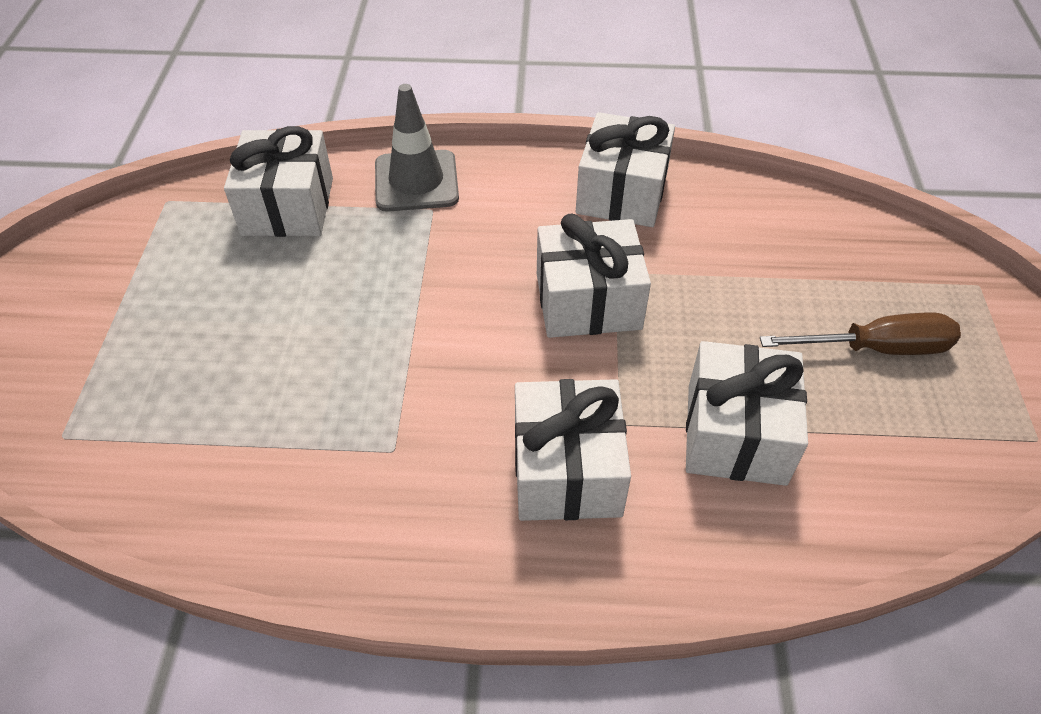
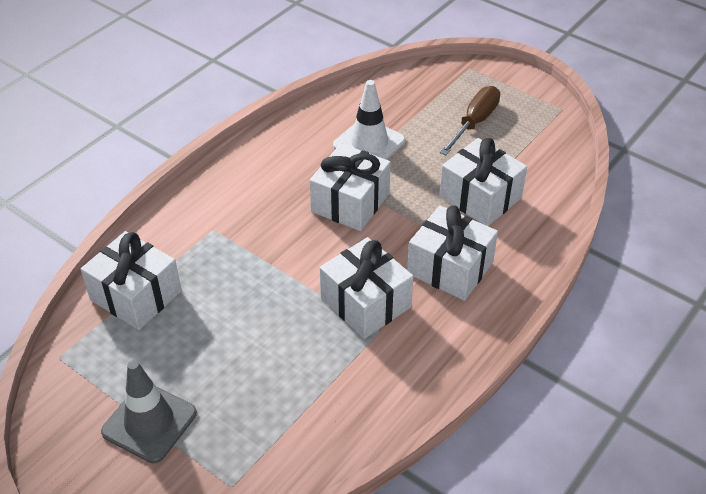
camera: 55 degrees left, 5 degrees down
(416, 181) = (180, 225): grey traffic cone -> grey traffic cone (149, 422)
(622, 193) = (285, 146): white gift -> white gift (365, 303)
(710, 262) = (369, 143): none -> white traffic cone

